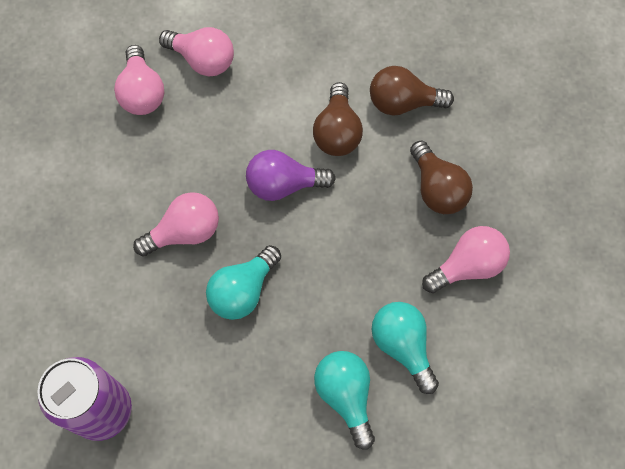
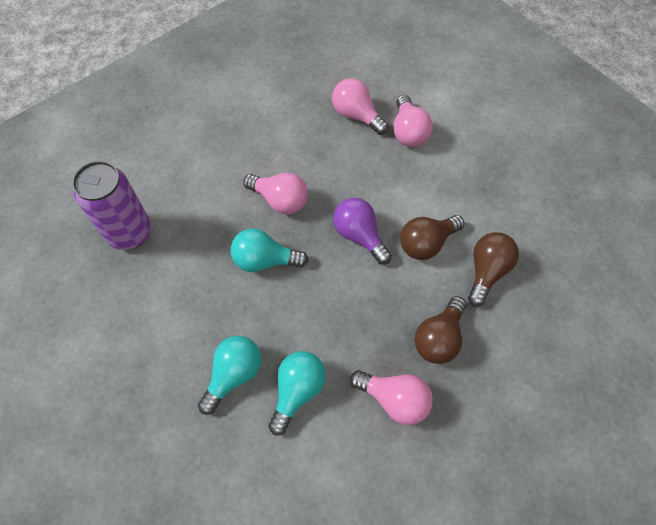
camera: 55 degrees right, 5 degrees down
(142, 93) = (356, 115): pink light bulb -> pink light bulb turned 90 degrees clockwise
(403, 103) = (487, 271): brown light bulb -> brown light bulb turned 60 degrees clockwise

